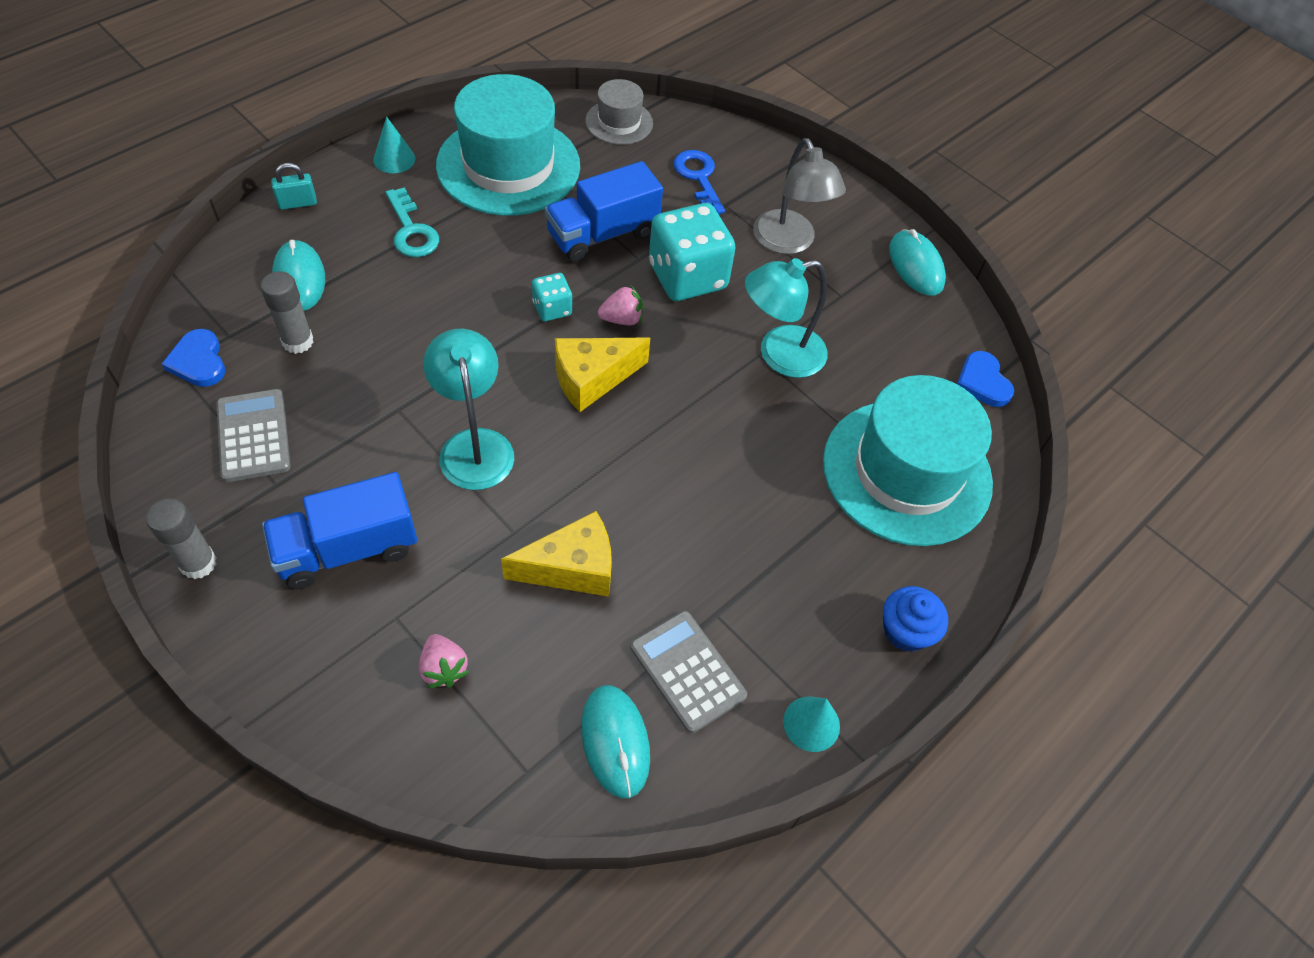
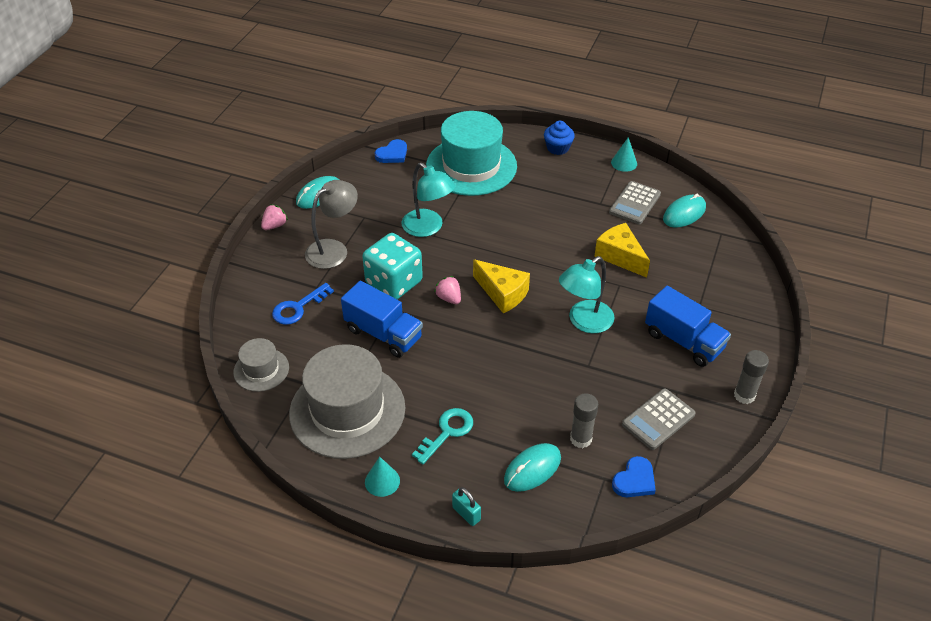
camera: 110 degrees left, 10 degrees down
(443, 668) = (705, 278): pink strawberry -> pink strawberry (274, 225)
(508, 165) = (347, 410): turquoise hat -> grey hat
(552, 309) = (463, 331): turquoise dice -> none

